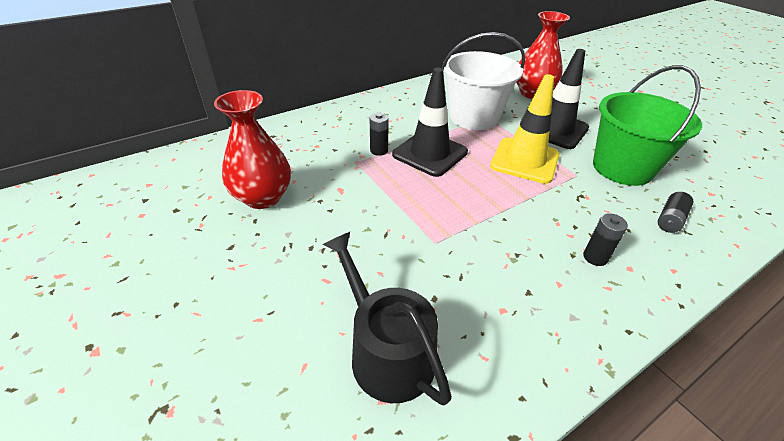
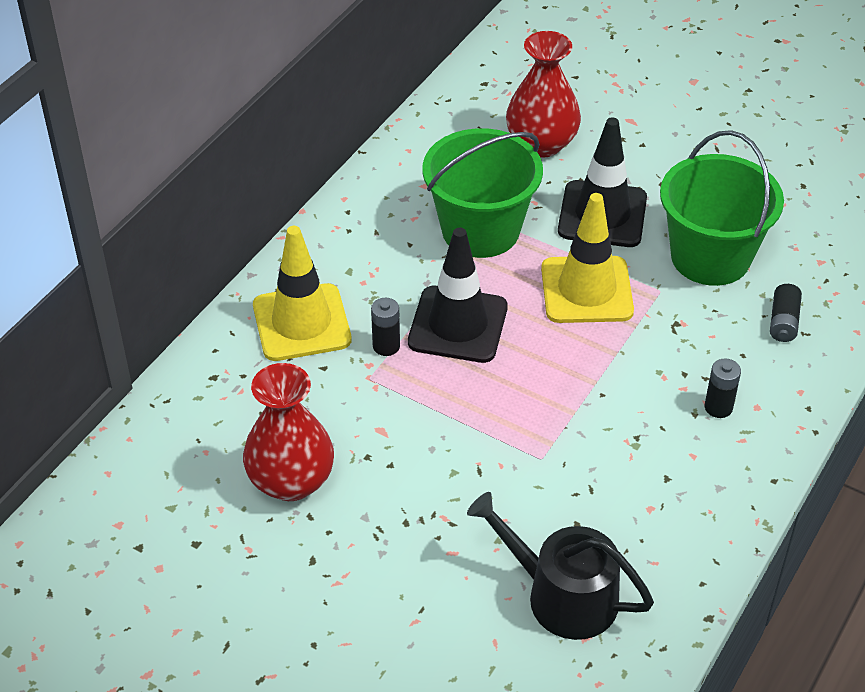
camera: 25 degrees left, 5 degrees up
(341, 127) = (301, 323): none -> yellow traffic cone
(474, 117) = (480, 230): white bucket -> green bucket

